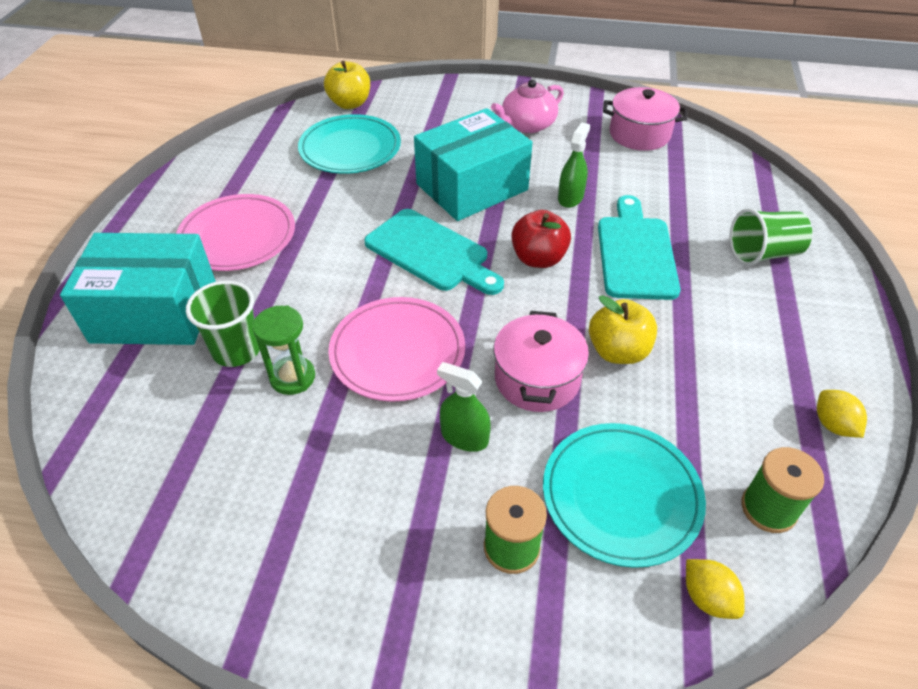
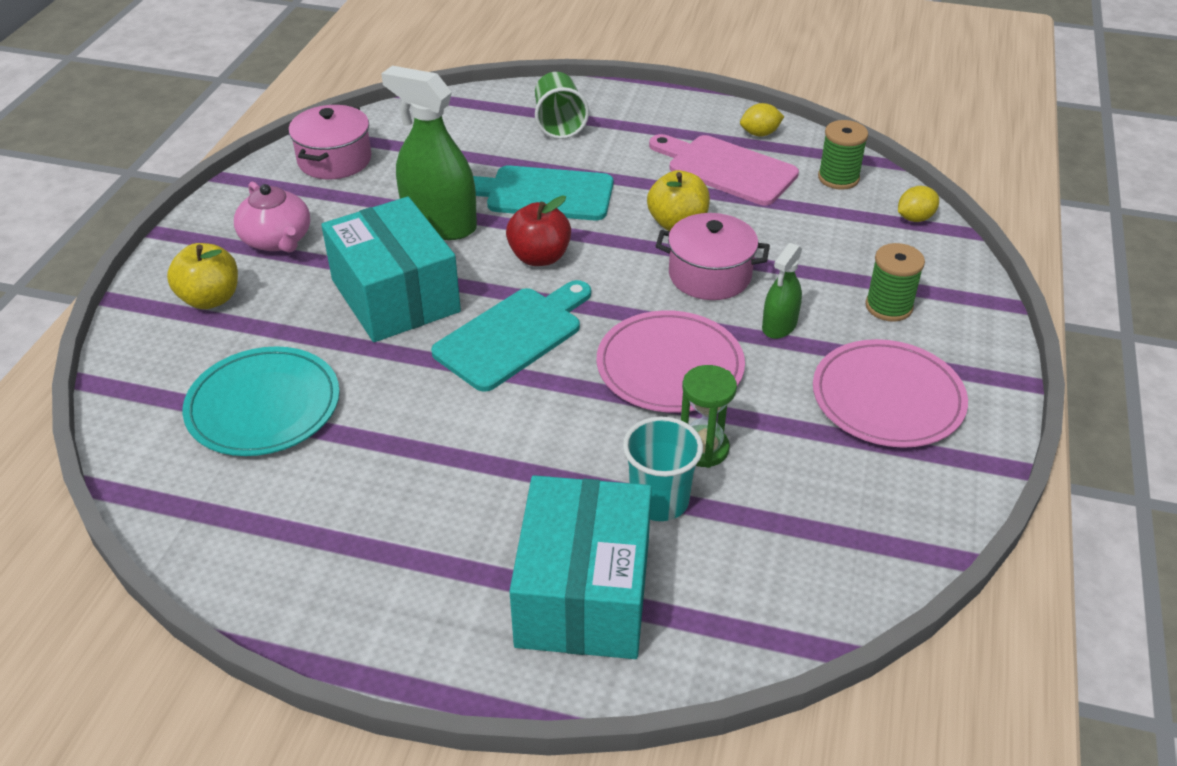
camera: 85 degrees left, 5 degrees down
(236, 350) = (659, 501): green cup -> turquoise cup
(237, 236) = (440, 519): pink plate -> pink plate (887, 398)
(350, 103) = (135, 407): yellow apple -> yellow apple (210, 299)
(570, 197) = (439, 223): green spray bottle -> green spray bottle, size x1.87
(621, 495) = (833, 244): turquoise plate -> none
(739, 391) = (726, 169): none -> pink cutting board

